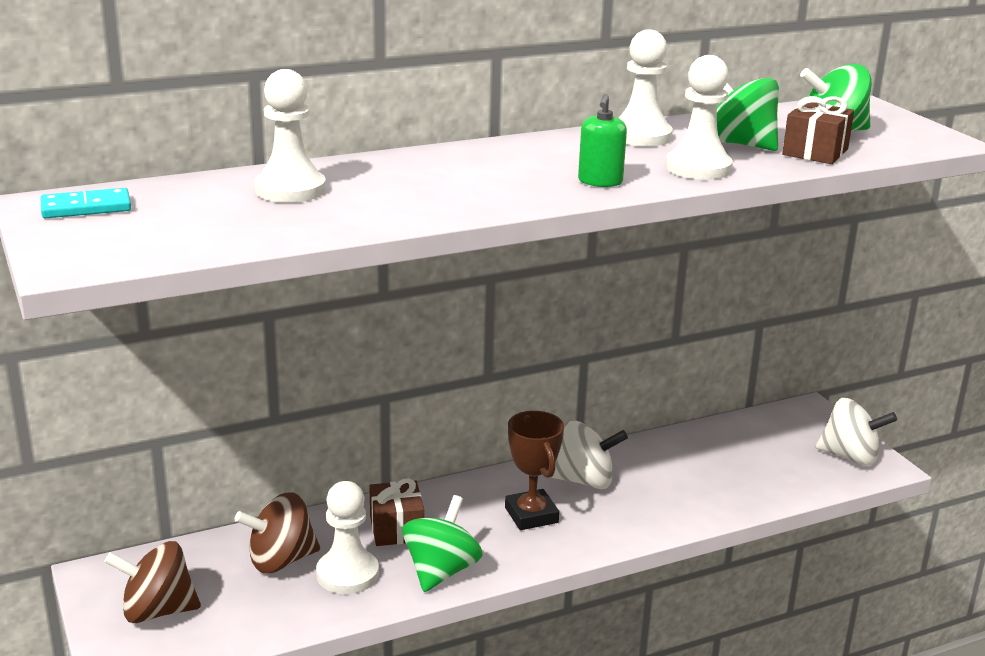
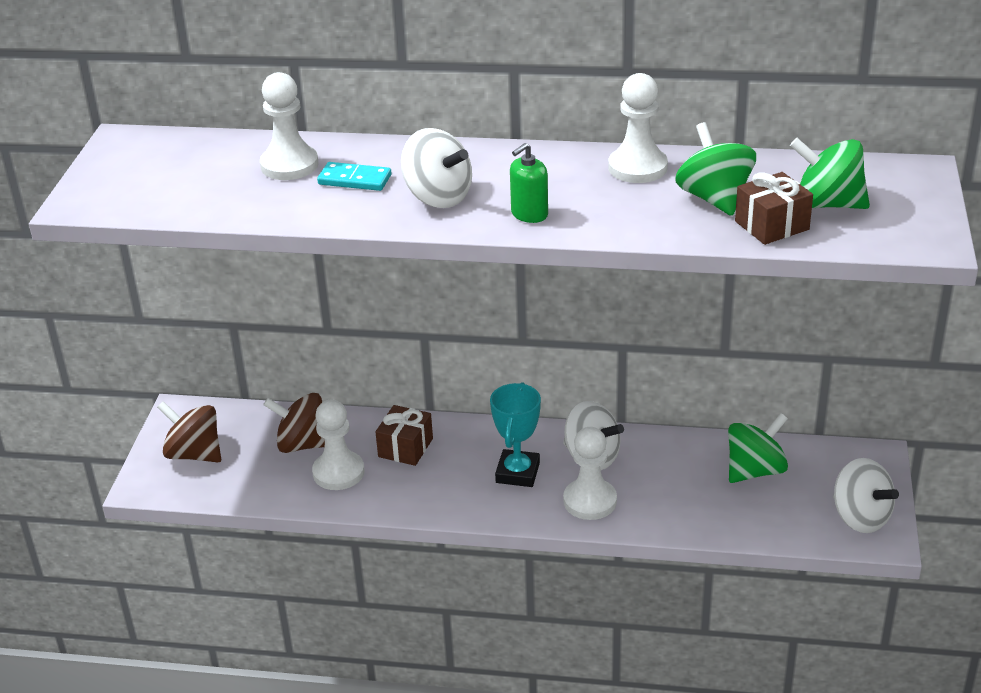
camera: 35 degrees right, 10 degrees up
(86, 208) = (141, 151): turquoise domino -> turquoise domino (355, 179)
(441, 571) = (405, 495): green spinning top -> green spinning top (755, 470)
(491, 185) = (438, 197): none -> white spinning top
(531, 515) = (518, 473): brown trophy -> turquoise trophy
(698, 168) = (634, 219): white pawn -> white pawn (590, 501)

